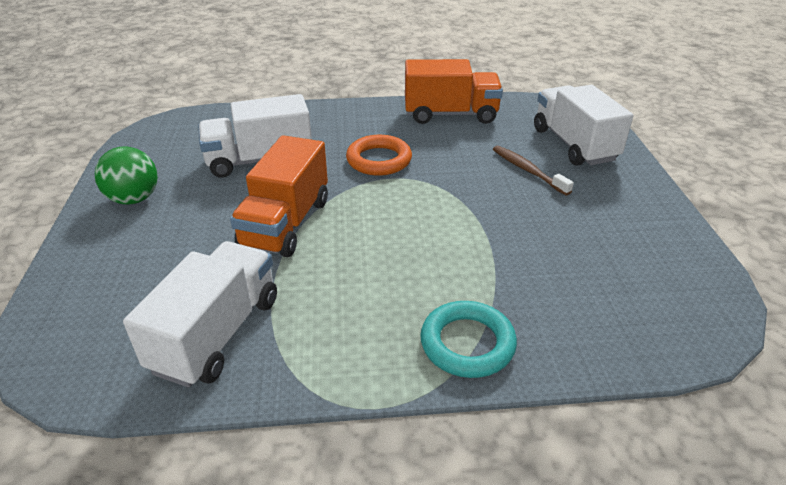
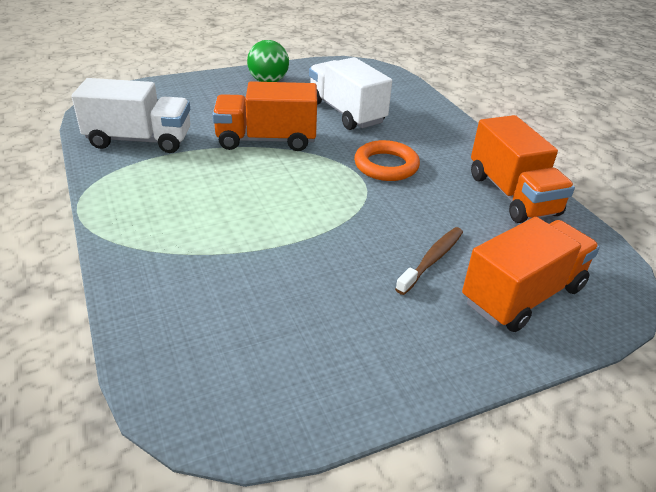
camera: 70 degrees right, 0 degrees up
(467, 343) = (144, 244): turquoise ring -> none
(574, 144) = (522, 295): white truck -> orange truck

